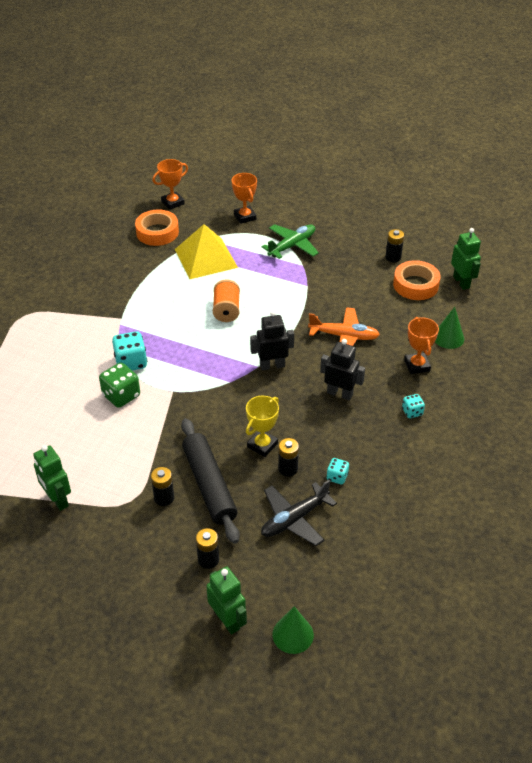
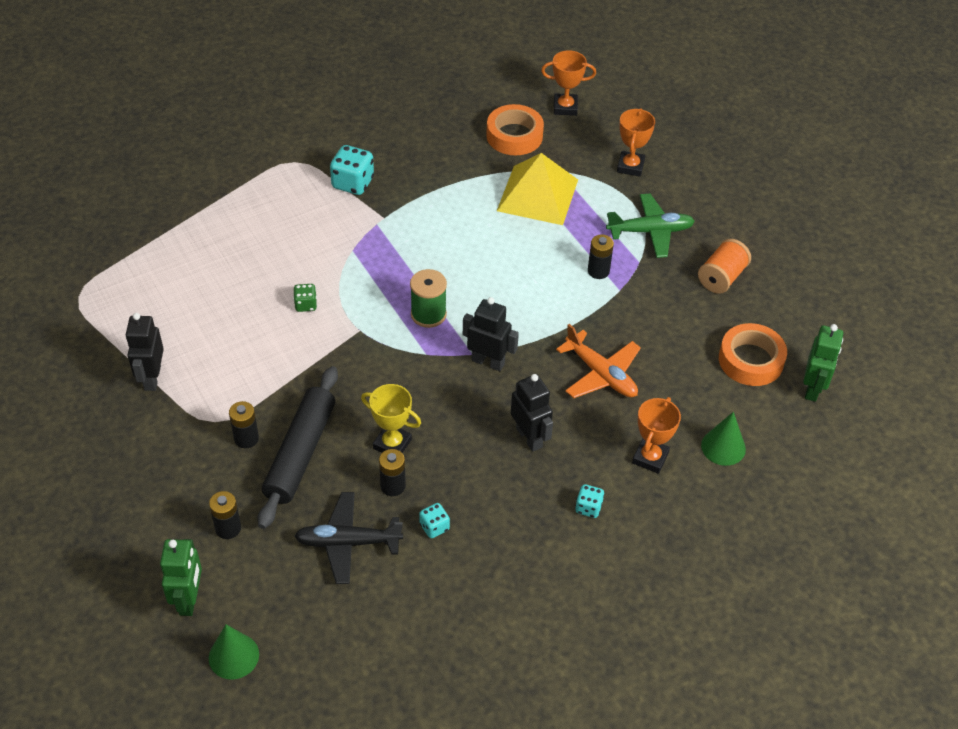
camera: 35 degrees right, 5 degrees up
(57, 500) = (152, 378): green robot -> black robot
(121, 396) = (306, 305): green dice -> green dice, size x0.57
(131, 362) = (348, 274): turquoise dice -> turquoise dice (353, 183)
(207, 358) = (428, 314): none -> green spool
(226, 310) = (501, 270): orange spool -> orange spool (721, 277)
(262, 445) = (392, 444): yellow trophy -> yellow trophy turned 45 degrees clockwise
(393, 257) = (758, 310): black battery -> black battery (598, 271)

